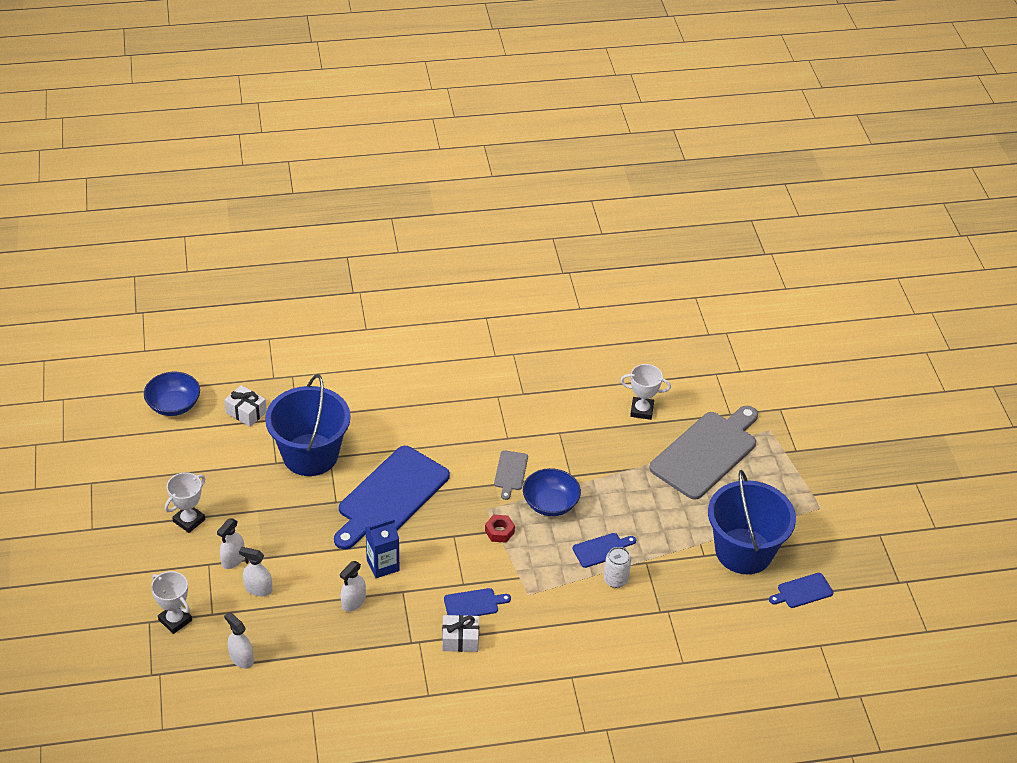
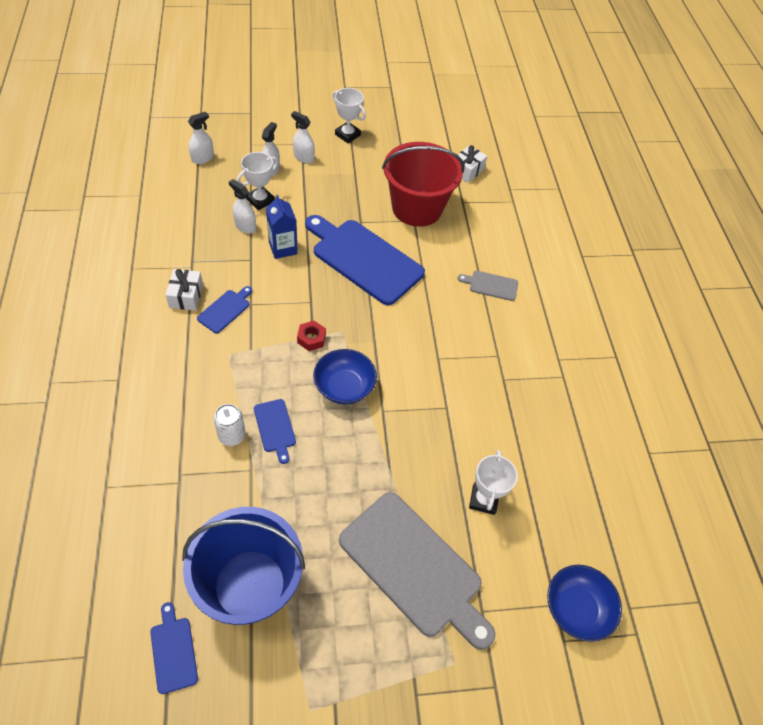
camera: 90 degrees right, 10 degrees up
(174, 405) = (473, 130): blue bowl -> blue bowl (576, 608)
(175, 620) = (249, 125): white trophy -> white trophy (260, 200)
(310, 455) = (417, 208): blue bucket -> red bucket
(473, 604) = (225, 310): blue cutting board -> blue cutting board turned 135 degrees counterclockwise
(510, 472) = (389, 356): grey cutting board -> grey cutting board (491, 285)

